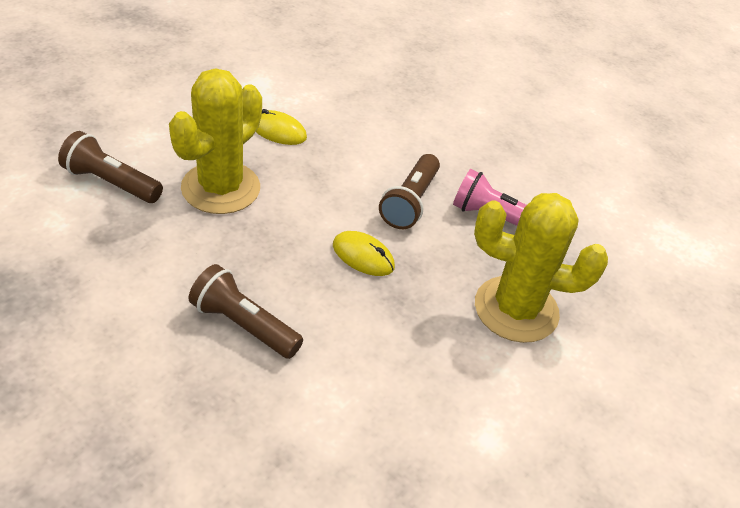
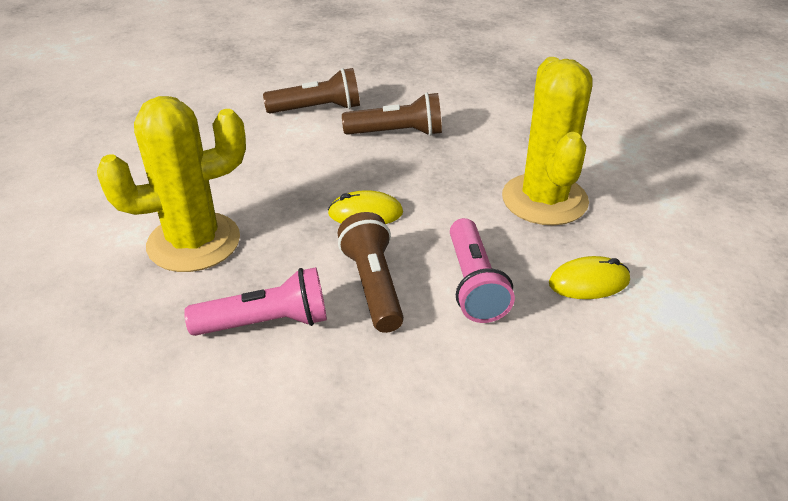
camera: 150 degrees right, 5 degrees down
(111, 182) = (619, 159): brown flashlight -> brown flashlight (318, 109)
(347, 167) = (474, 284): none -> pink flashlight

